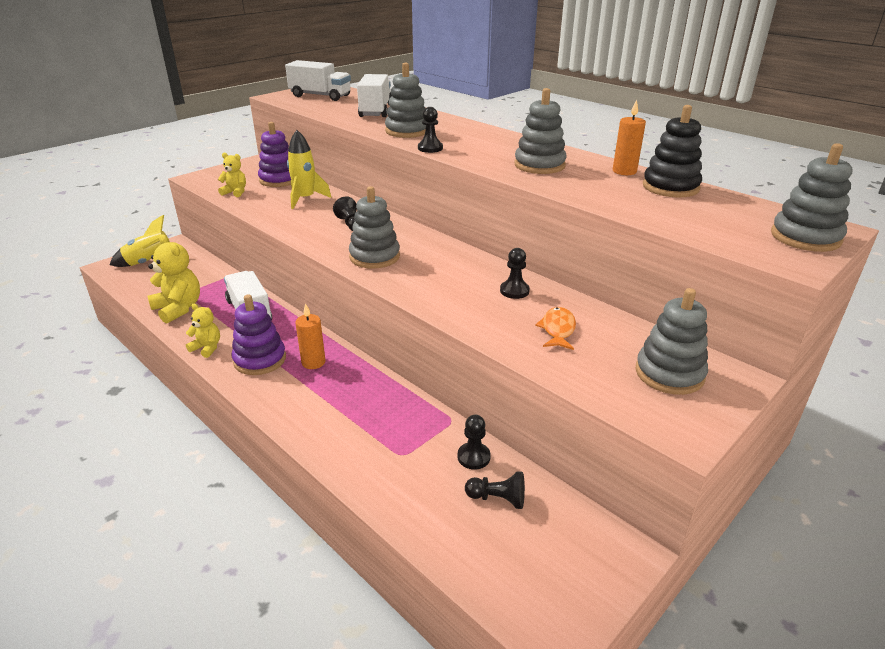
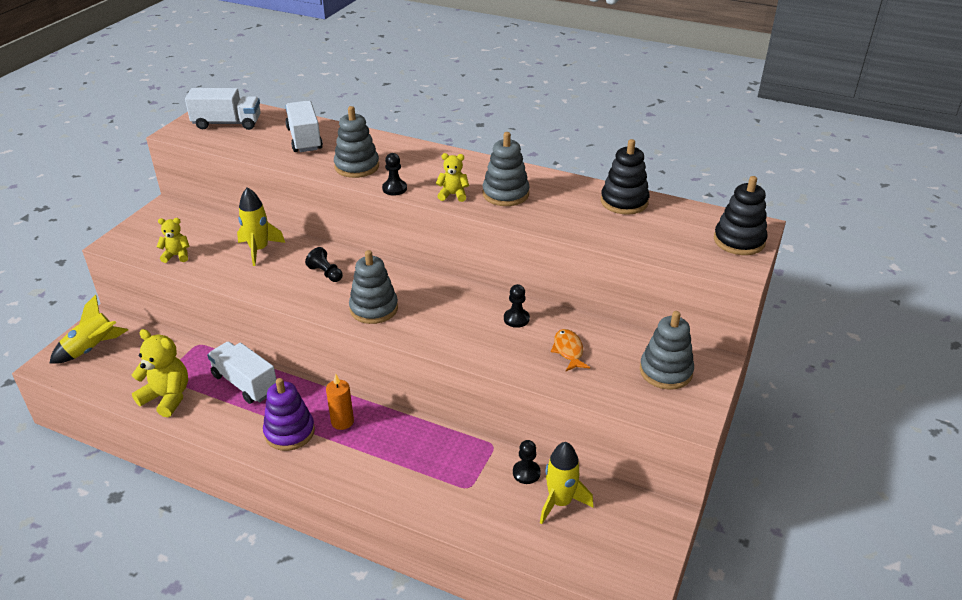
camera: 20 degrees left, 5 degrees up
(207, 348) = (229, 433): yellow teddy bear -> yellow teddy bear (453, 195)
(279, 180) = (212, 228): purple stacking toy -> none
(497, 499) = (560, 502): black pawn -> yellow rocket
(624, 171) = (580, 188): orange candle -> none
(805, 237) = (739, 241): grey stacking toy -> black stacking toy

